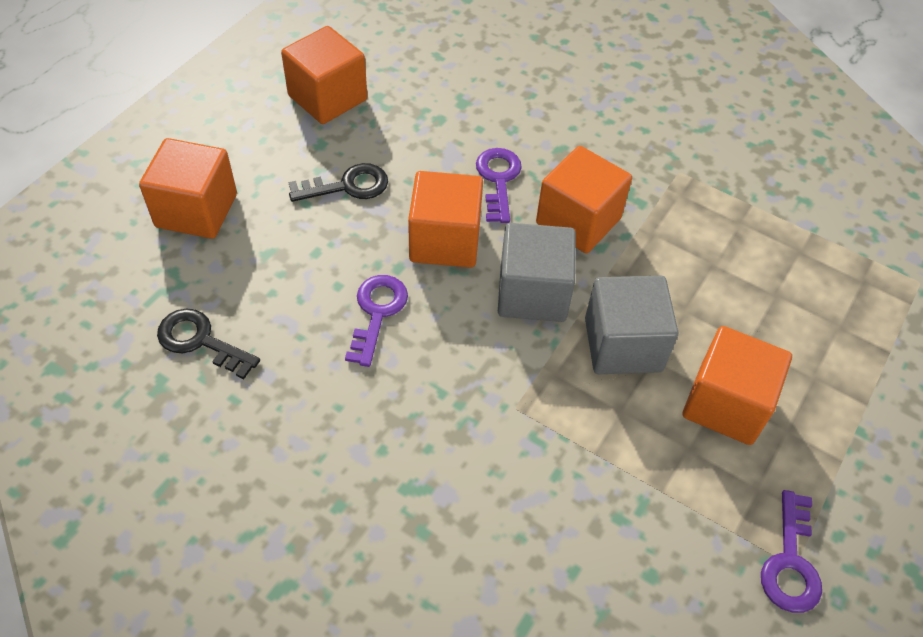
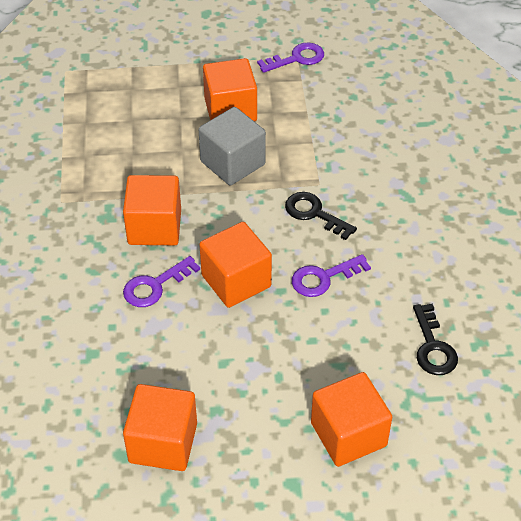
camera: 125 degrees left, 5 degrees down
(347, 186) = (240, 363): black key -> black key (314, 214)
(532, 293) = (235, 217): grey cube -> none

